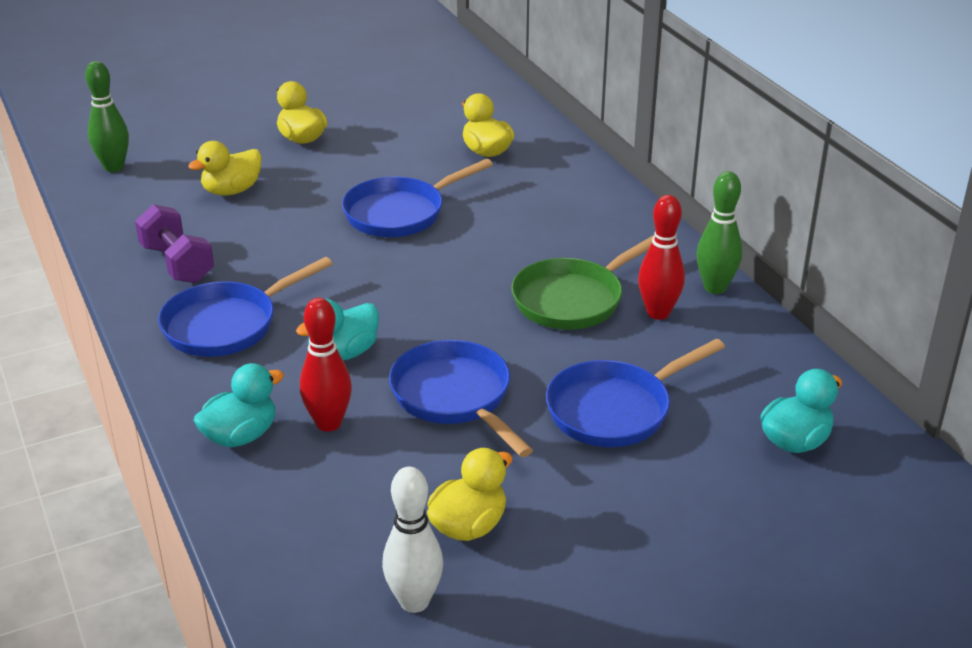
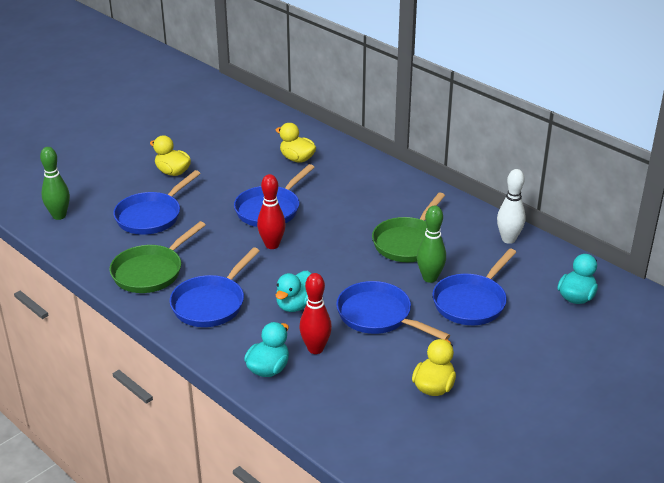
camera: 20 degrees left, 0 degrees up
(177, 264) = (151, 272): purple dumbbell -> green pan
(232, 191) = (151, 216): yellow duck -> blue pan
(414, 601) = (431, 436): white bowling pin -> white bowling pin (508, 239)
(658, 313) = (461, 240): red bowling pin -> red bowling pin (272, 245)
(715, 288) = (483, 218): green bowling pin -> green bowling pin (430, 278)

